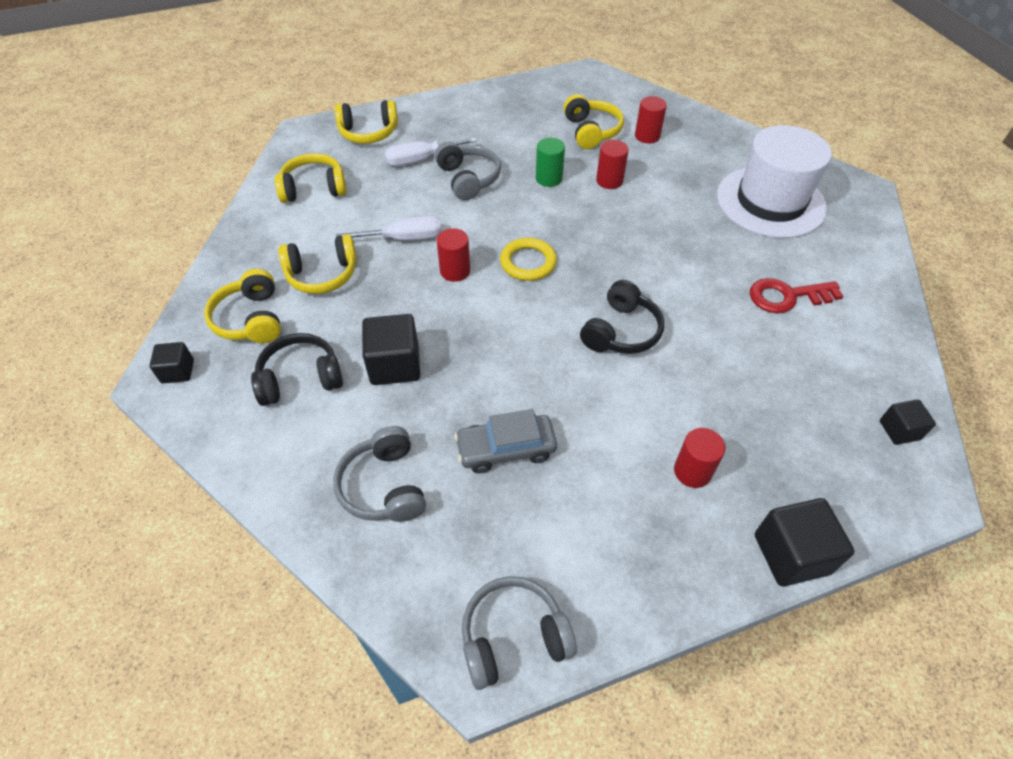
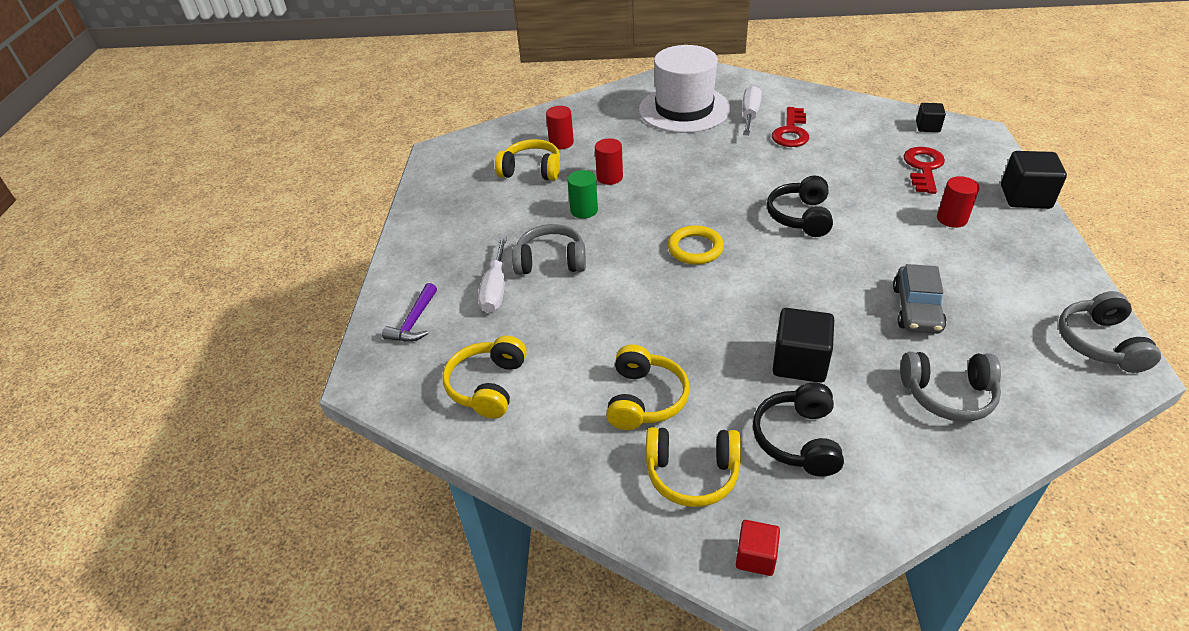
camera: 65 degrees left, 10 degrees down
(178, 371) = (756, 557): black cube -> red cube
(368, 132) = (414, 322): yellow headphones -> purple hammer
(404, 238) = (619, 324): white screwdriver -> white screwdriver (750, 115)
(455, 271) = (685, 297): red cylinder -> none
(621, 331) = (801, 217): black headphones -> black headphones turned 135 degrees counterclockwise
(791, 433) = (923, 168): none -> red key

